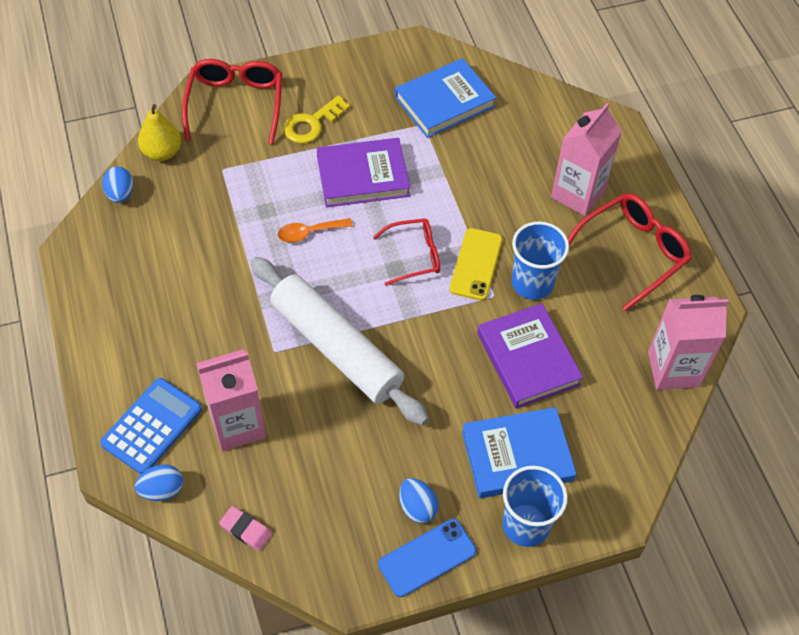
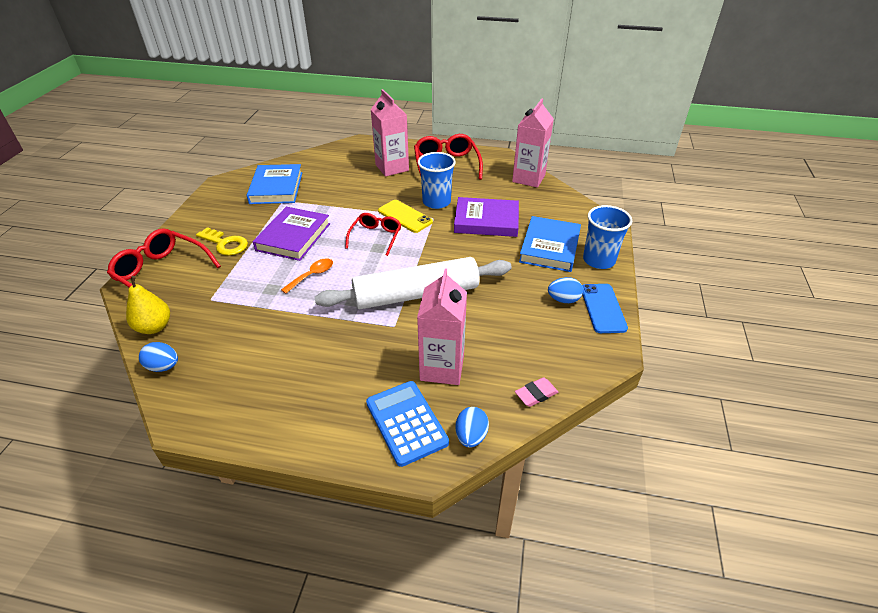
camera: 60 degrees left, 15 degrees down
(309, 233) = (312, 275): orange spoon -> orange spoon turned 150 degrees counterclockwise
(312, 124) = (225, 244): yellow key -> yellow key turned 45 degrees counterclockwise

